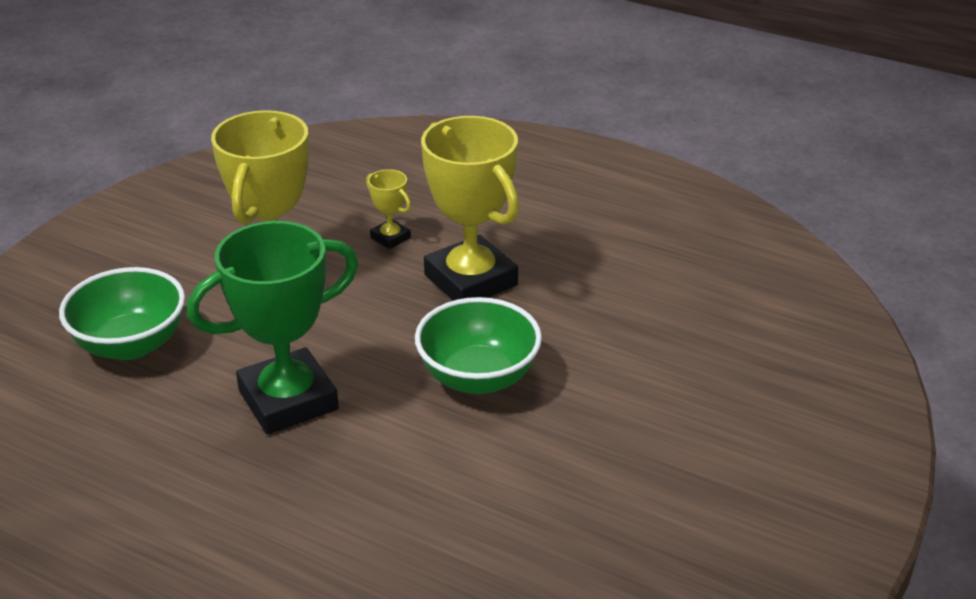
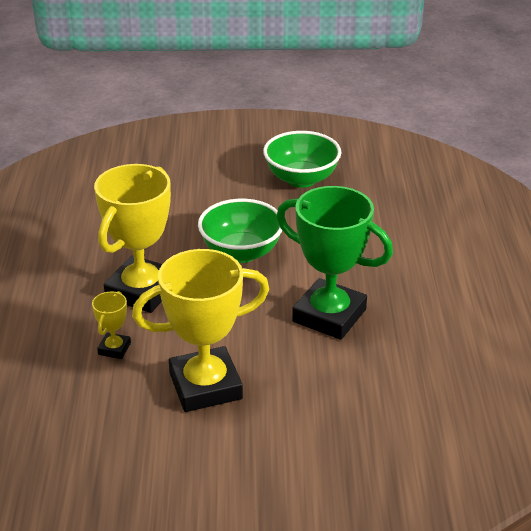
camera: 120 degrees left, 0 degrees up
(131, 344) = (346, 417): green bowl -> green bowl (301, 179)

